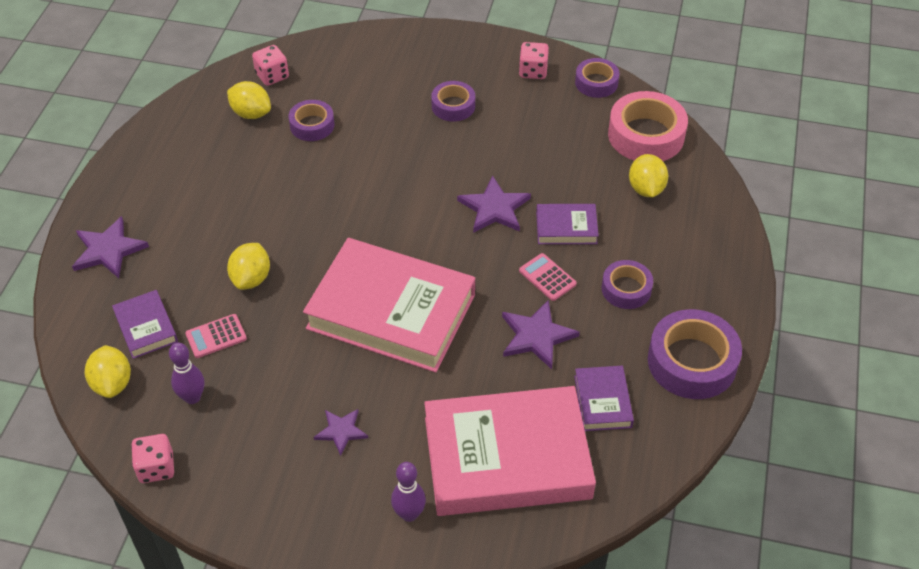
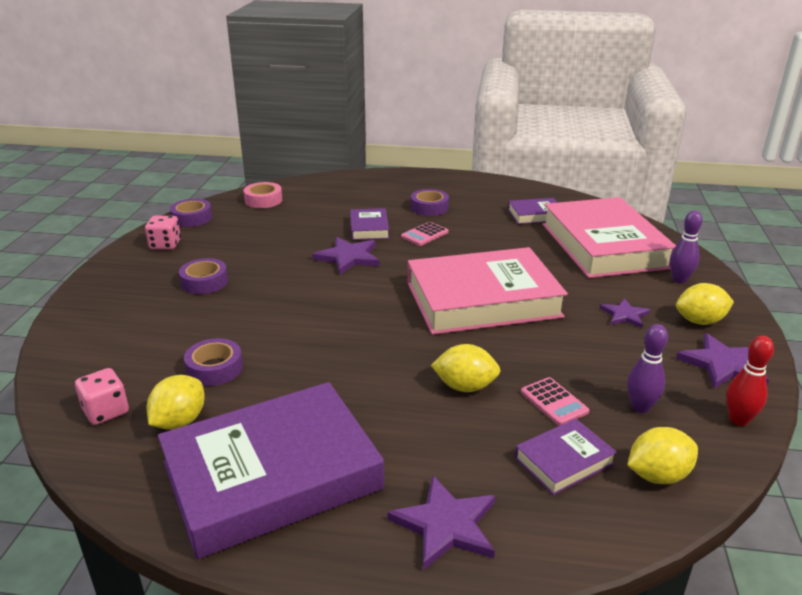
camera: 95 degrees left, 20 degrees down
(156, 468) = (738, 420): pink dice -> red bowling pin
(181, 164) = (272, 476): none -> purple book
(391, 311) = (482, 299): pink book -> pink book turned 60 degrees clockwise
(536, 336) = (486, 237): purple star -> purple star (722, 365)
(646, 135) = (263, 200): pink tape -> pink tape, size x0.59
(646, 189) = (324, 201): yellow lemon -> yellow lemon (700, 321)
(692, 362) = (488, 189): purple tape -> none

